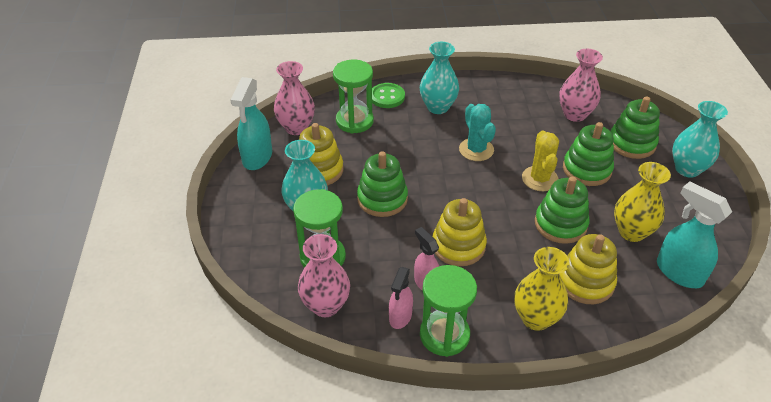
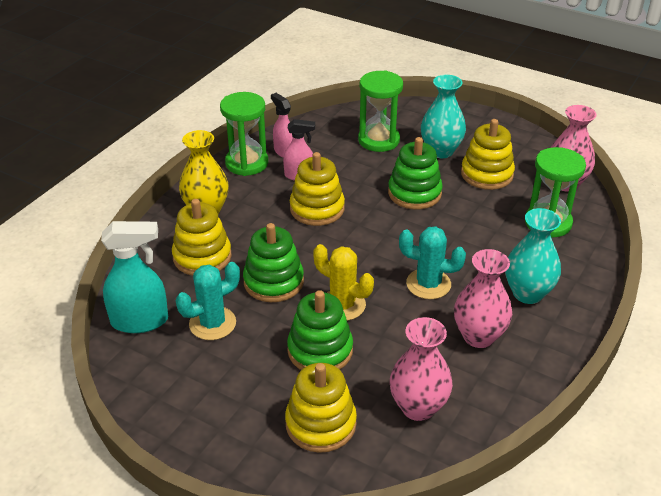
camera: 125 degrees right, 5 degrees down
(257, 157) = (535, 148): turquoise spray bottle -> none
(326, 305) = (331, 126): pink vase -> pink vase (478, 336)
(387, 97) = (577, 264): green button -> none
(631, 232) = (212, 323): yellow vase -> turquoise cactus
(632, 143) = (320, 424): green stacking toy -> yellow stacking toy
(687, 169) = (233, 442): turquoise vase -> none

